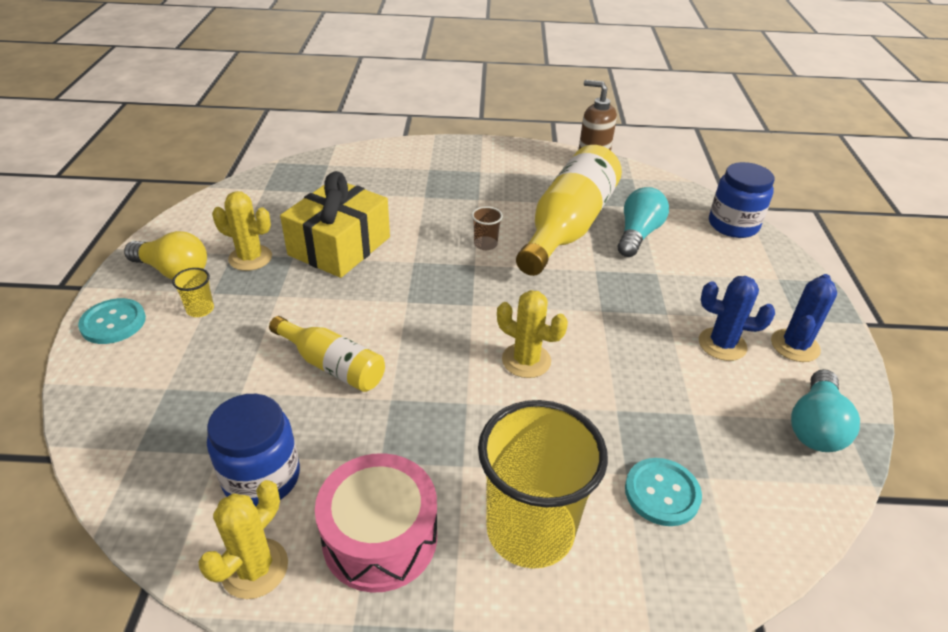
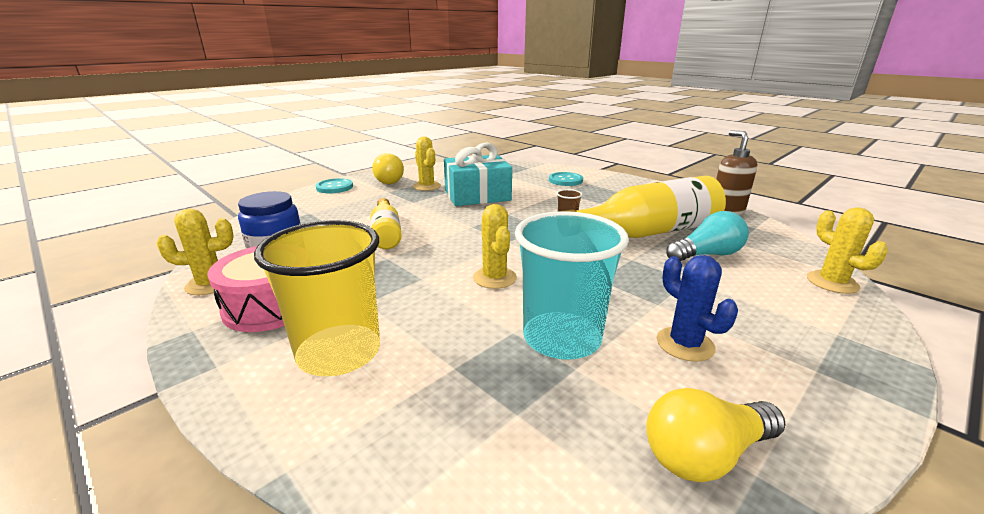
camera: 45 degrees right, 15 degrees down
(200, 309) = (372, 195): yellow cup -> none
(339, 246) = (477, 195): yellow gift -> turquoise gift
(653, 392) = (561, 338): none -> turquoise cup
(662, 493) = (459, 395): turquoise button -> turquoise button (565, 180)
(733, 225) = (832, 282): blue jar -> yellow cactus
(795, 346) = (780, 385): blue cactus -> none
(815, 426) = (705, 454): turquoise light bulb -> yellow light bulb

